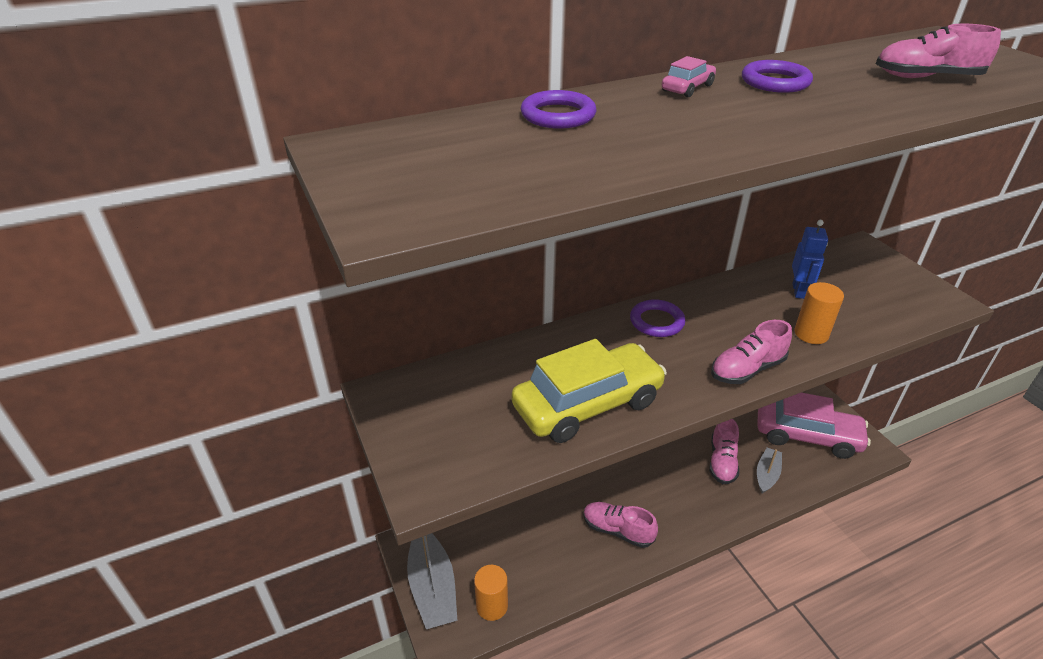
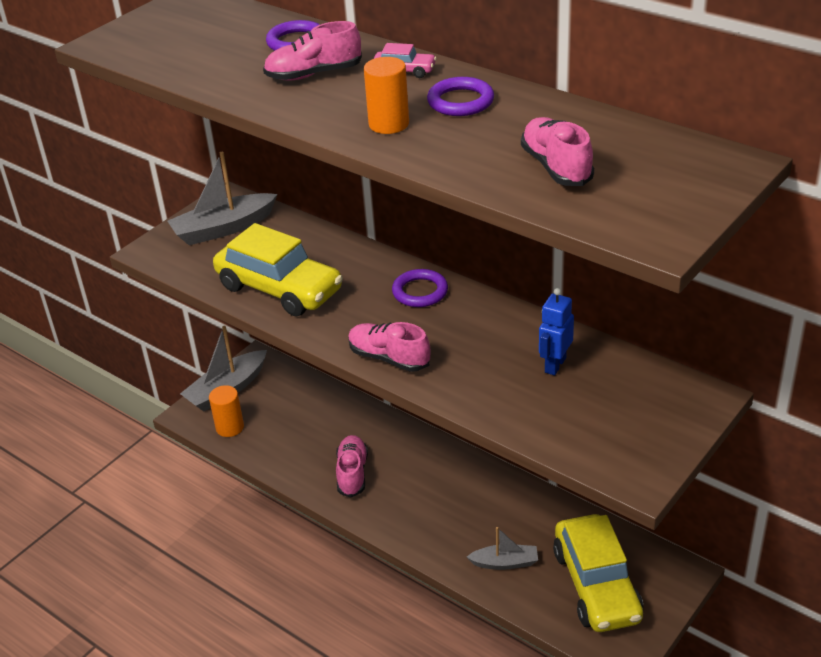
camera: 65 degrees right, 0 degrees up
(438, 413) = (223, 228): none -> grey boat
(722, 462) = (496, 522): pink shoe -> pink shoe (314, 74)
(799, 291) = (555, 365): blue robot -> blue robot turned 135 degrees clockwise
(807, 436) = (596, 585): pink car -> yellow car
(811, 334) = (480, 386): orange cylinder -> orange cylinder (389, 124)

